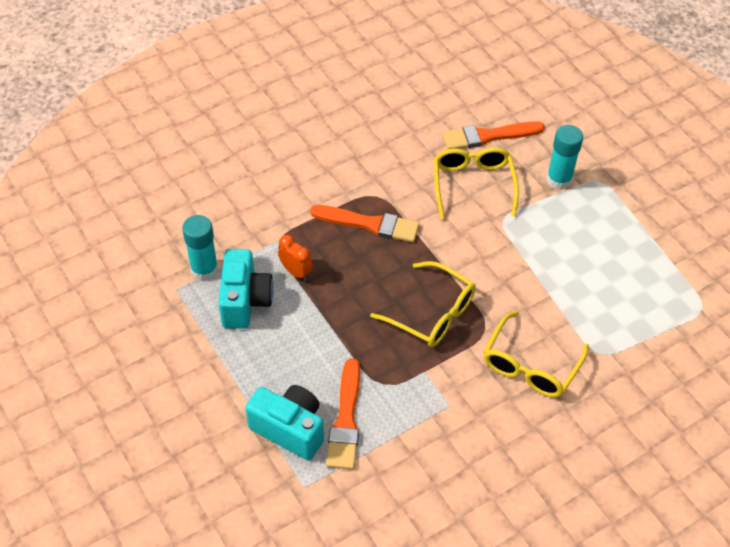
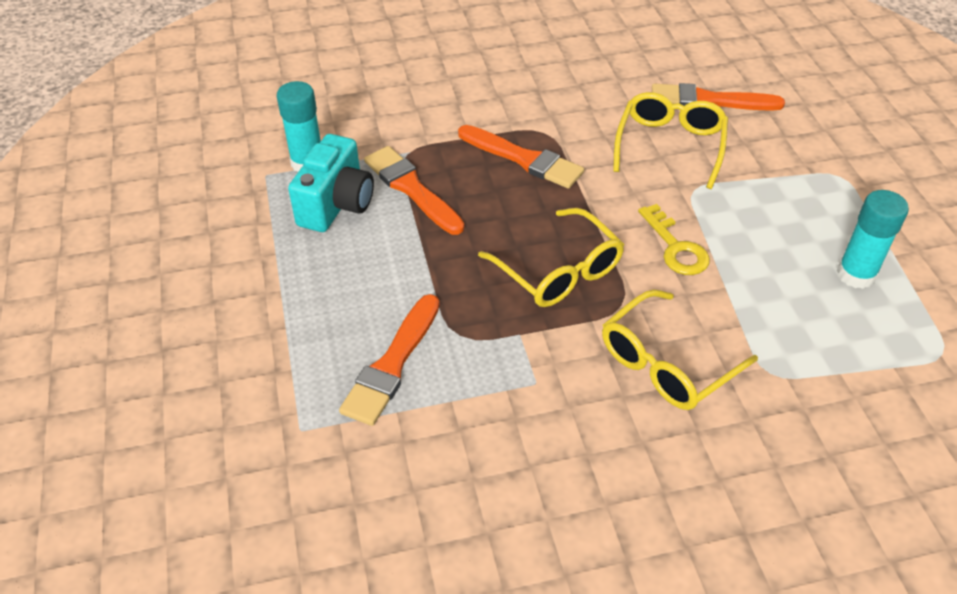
camera: 20 degrees right, 5 degrees down
(289, 429) = (316, 357): turquoise camera -> none
(296, 272) = (411, 188): orange clock -> orange brush
(506, 272) = (675, 247): none -> yellow key
(559, 180) = (784, 162): turquoise glue stick -> turquoise glue stick (856, 274)

